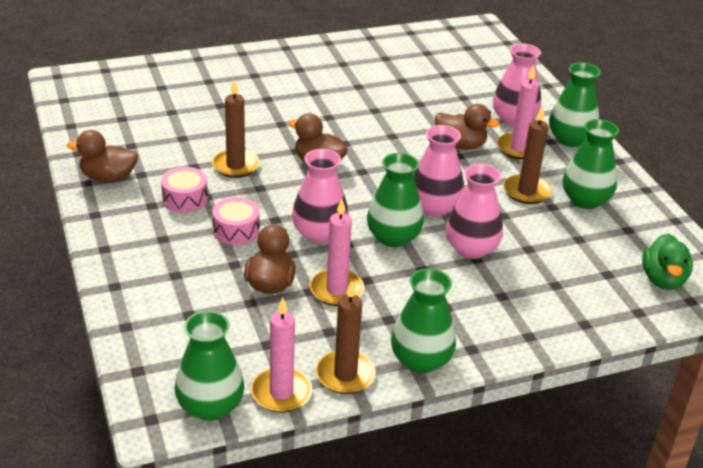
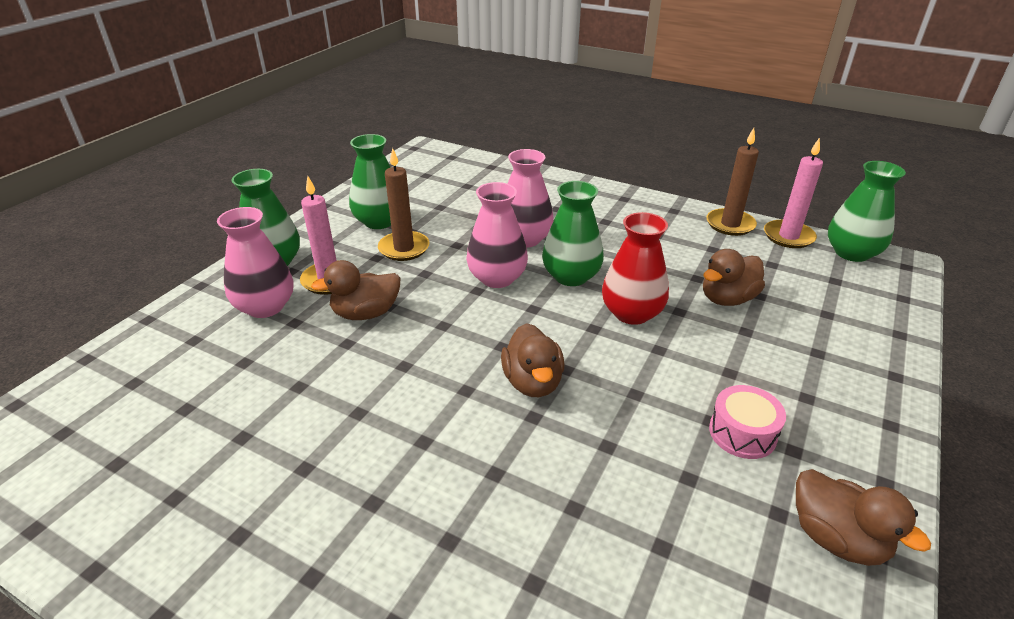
camera: 130 degrees left, 0 degrees up
(235, 166) = (633, 442): brown candle -> none
(236, 230) = (713, 361): pink drum -> none
(319, 233) = (631, 313): pink vase -> red vase
(336, 290) = (673, 267): pink candle -> none
(421, 360) = (666, 208): green vase -> none
(460, 145) = (366, 313): brown duck -> brown duck turned 90 degrees counterclockwise
(663, 280) = (443, 169): green duck -> none

